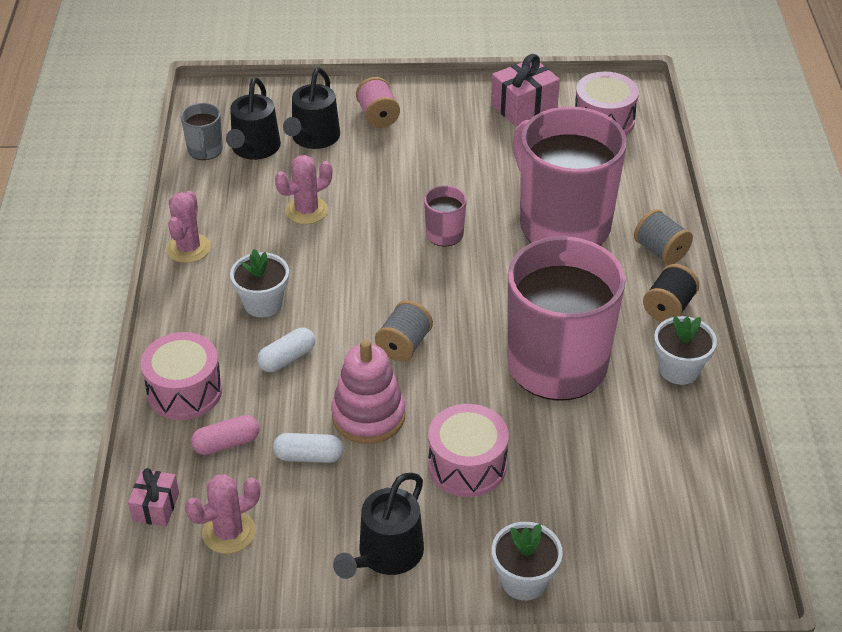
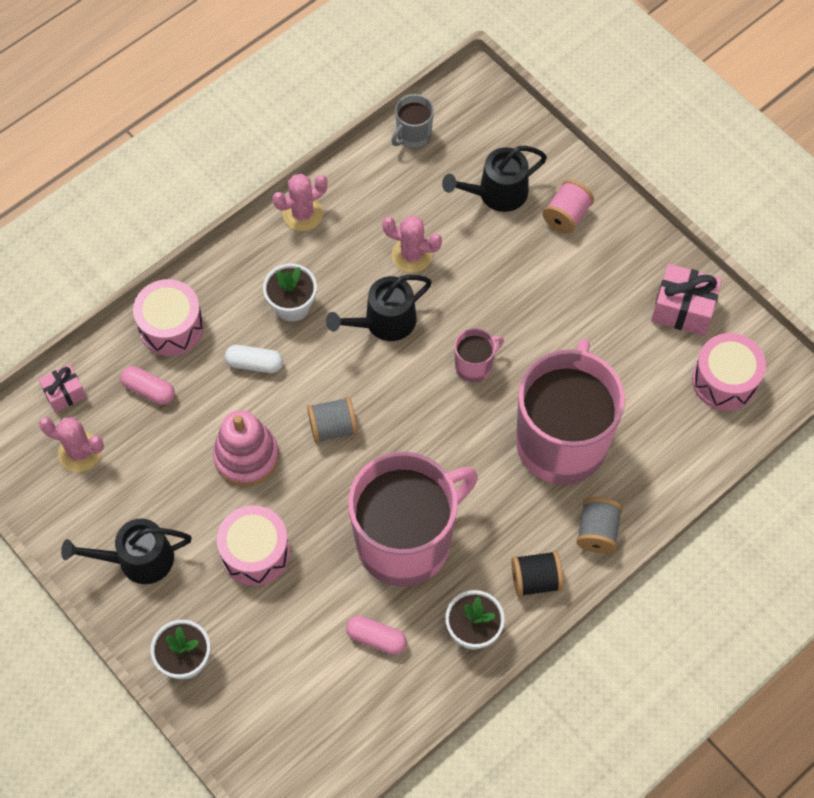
camera: 50 degrees right, 20 degrees up
(254, 148) = (446, 165): black watering can -> black watering can (384, 322)
(308, 456) = (180, 448): white capsule -> none
(629, 433) = (376, 638): none -> pink capsule

